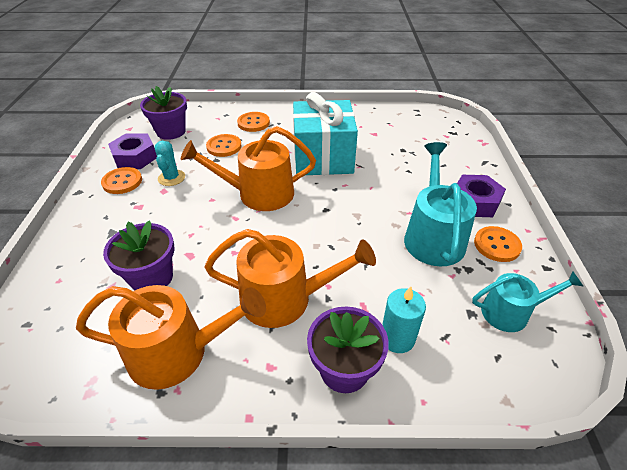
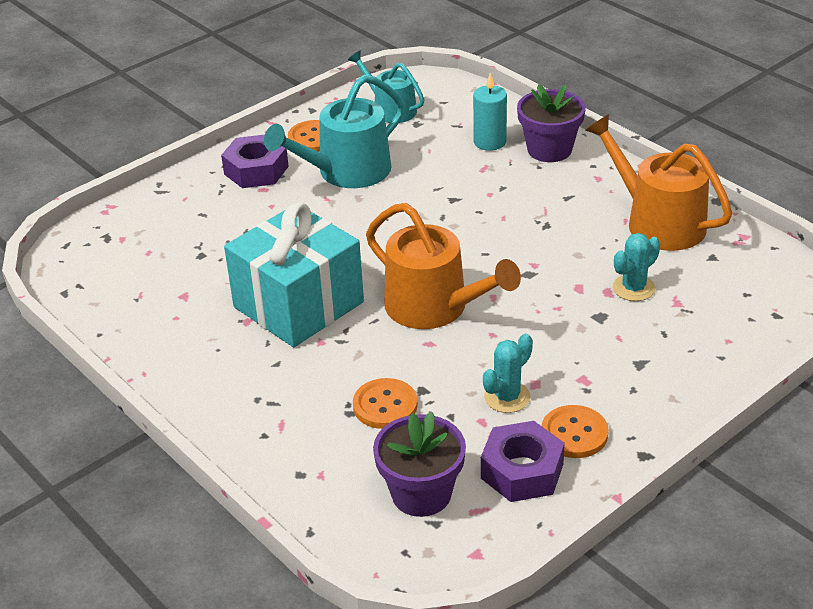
camera: 130 degrees left, 5 degrees down
(152, 277) = (633, 288): purple flower pot -> turquoise cactus
(253, 123) = (289, 423): orange button -> none
(284, 298) = (536, 206): orange watering can -> none

